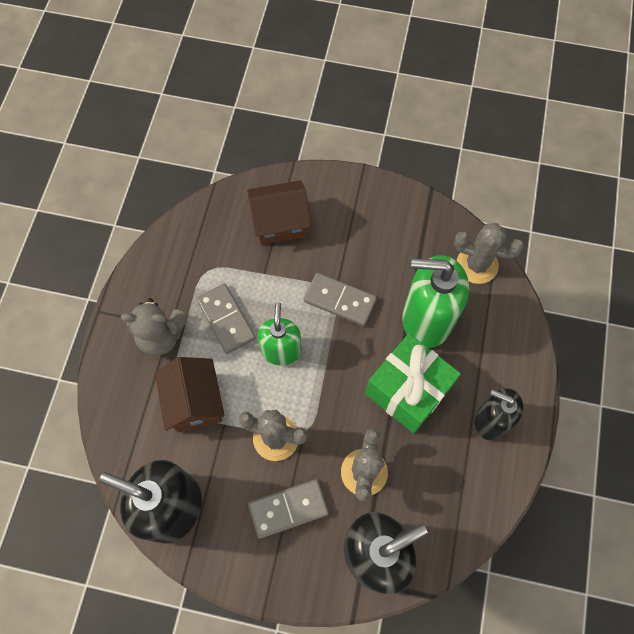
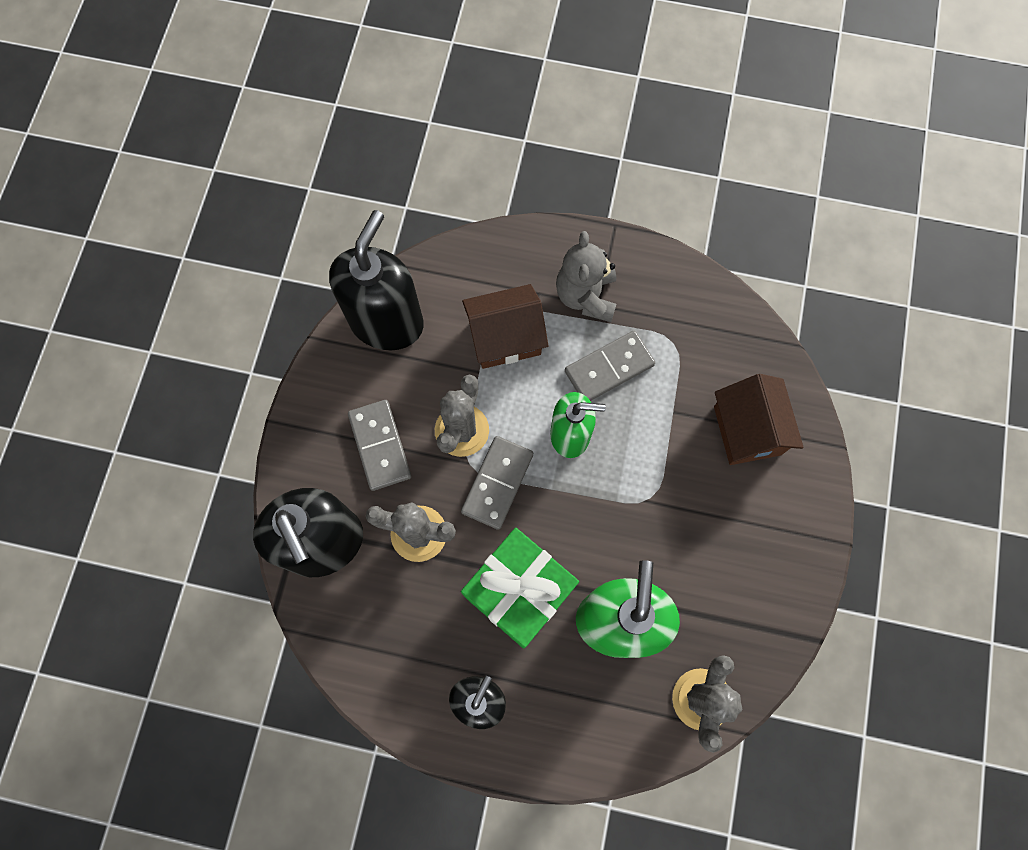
camera: 90 degrees right, 5 degrees up
(339, 300) = (639, 507): grey domino -> grey domino (497, 483)

